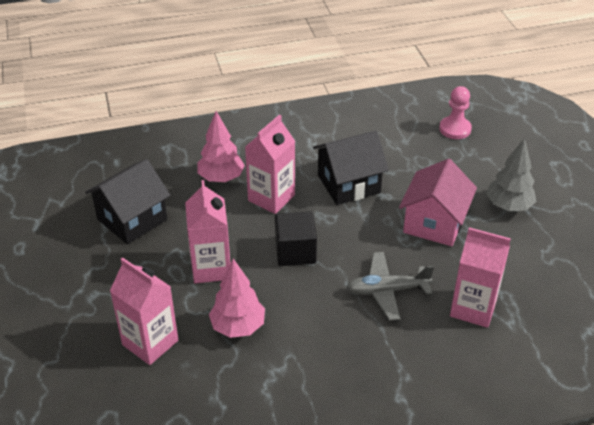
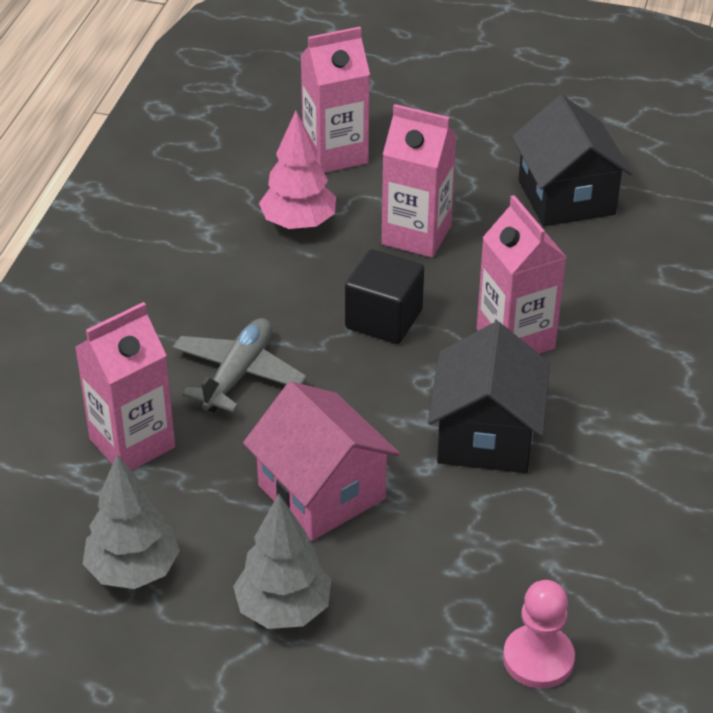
camera: 120 degrees right, 0 degrees up
(221, 178) = (599, 304): pink tree -> none
(542, 265) = (133, 570): none -> grey tree

